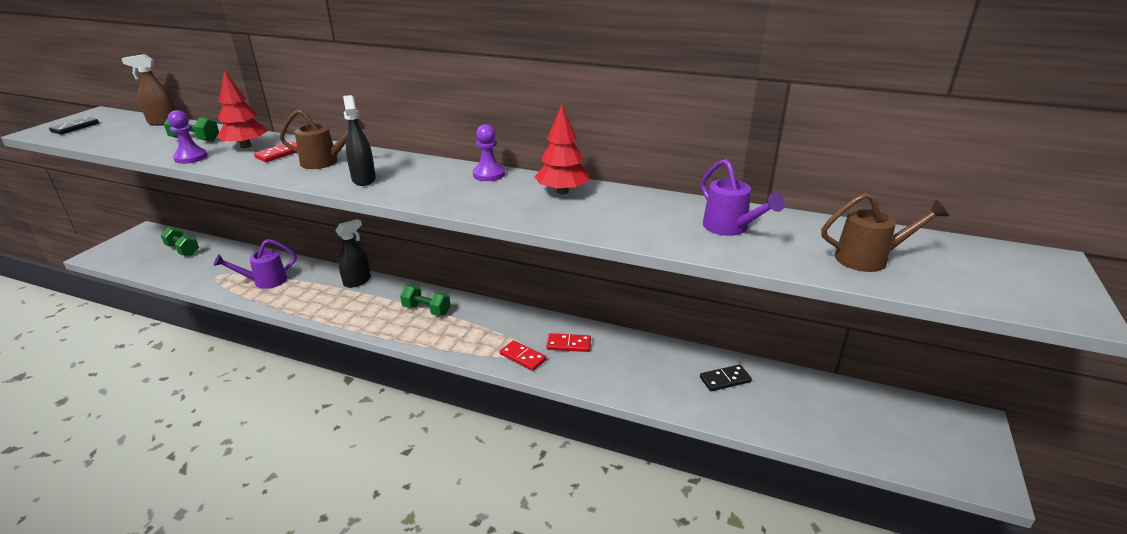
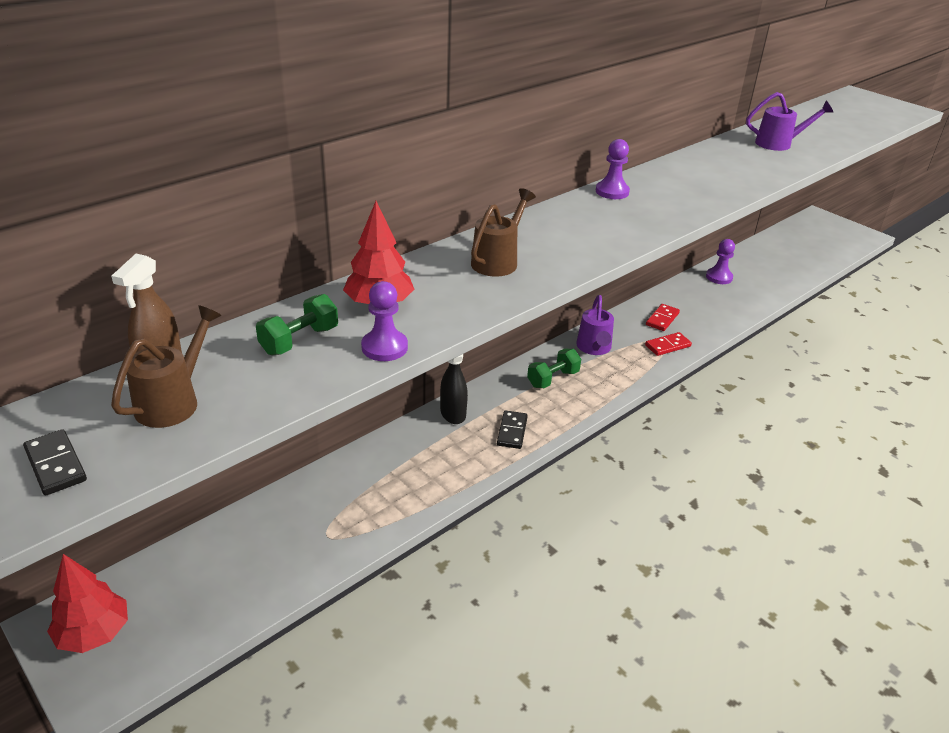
camera: 65 degrees left, 5 degrees up
(183, 250) = (197, 571): green dumbbell -> none
(265, 281) = (387, 489): purple watering can -> purple watering can (594, 348)
(280, 154) = (438, 284): red domino -> none
(364, 179) = (574, 248): black spray bottle -> none
(562, 191) = (676, 174): red tree -> red tree (94, 633)
(692, 364) = (719, 277): none -> purple pawn
(725, 379) = (743, 272): black domino -> black domino (512, 431)
(869, 258) = (839, 126): brown watering can -> brown watering can (173, 401)

